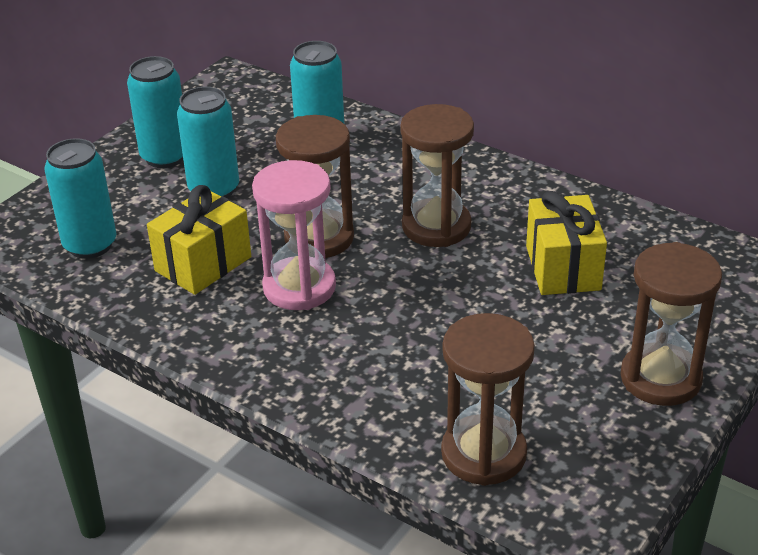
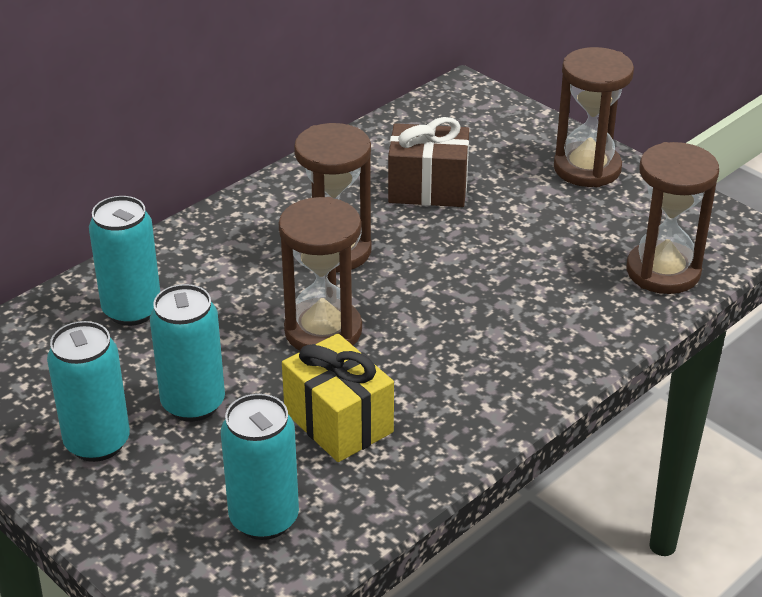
camera: 80 degrees left, 0 degrees up
(299, 287) = (404, 353): pink hourglass -> none
(563, 268) = (428, 188): yellow gift -> brown gift

